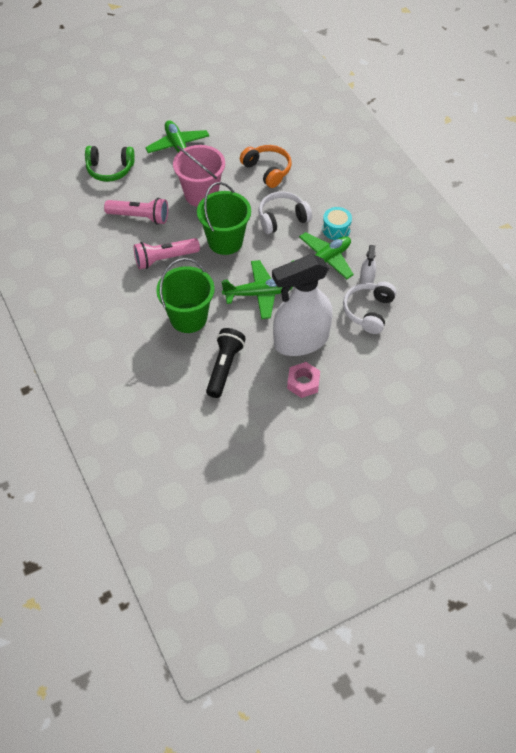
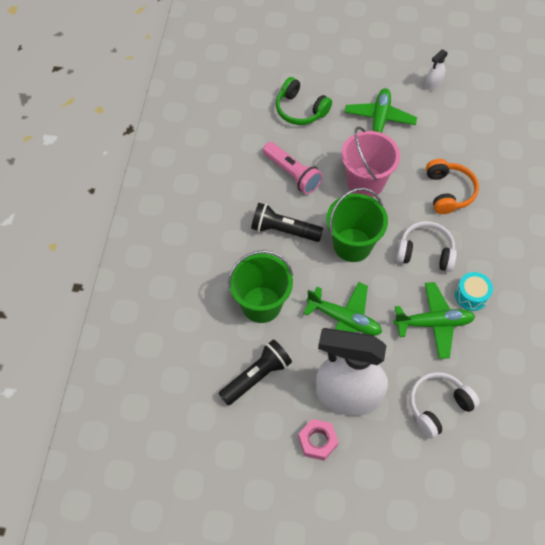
camera: 35 degrees right, 5 degrees up
(165, 259) = (284, 230): pink flashlight -> black flashlight
(367, 279) = (463, 369): white spray bottle -> white spray bottle (433, 84)

